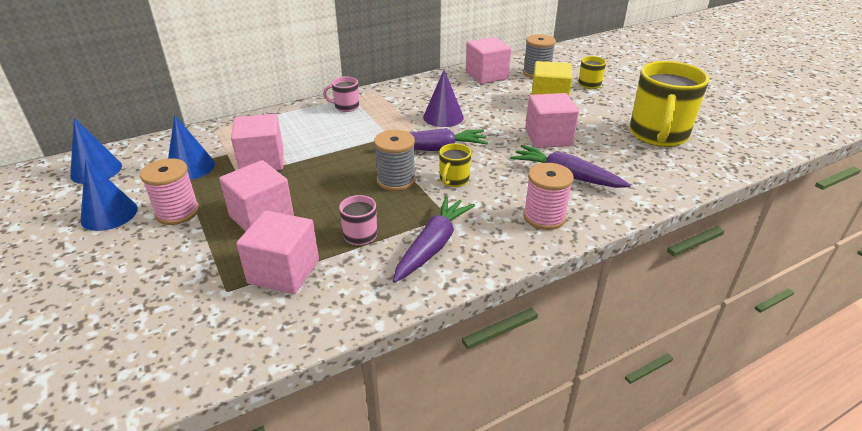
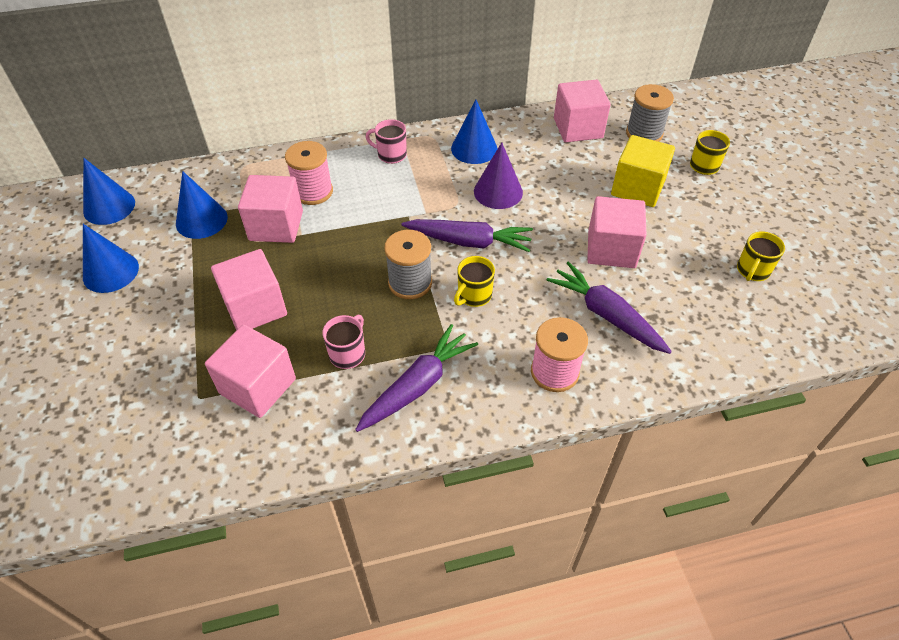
camera: 15 degrees right, 15 degrees up
(177, 212) = (175, 283): pink spool -> pink spool (313, 192)
(412, 95) = (474, 148): none -> blue cone
(658, 135) = (752, 270): yellow mug -> yellow mug, size x0.46

